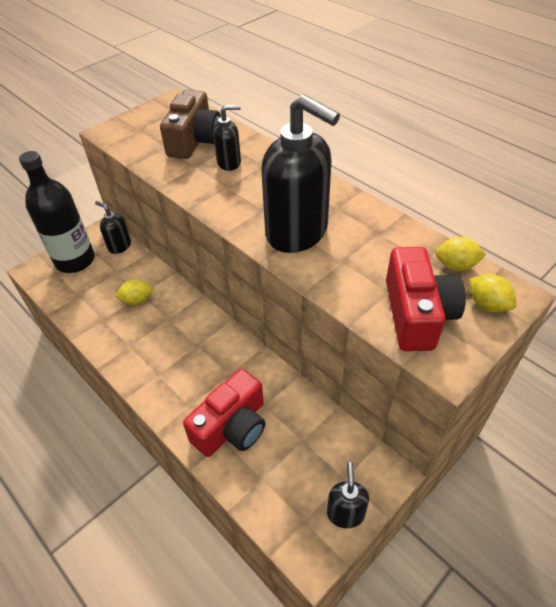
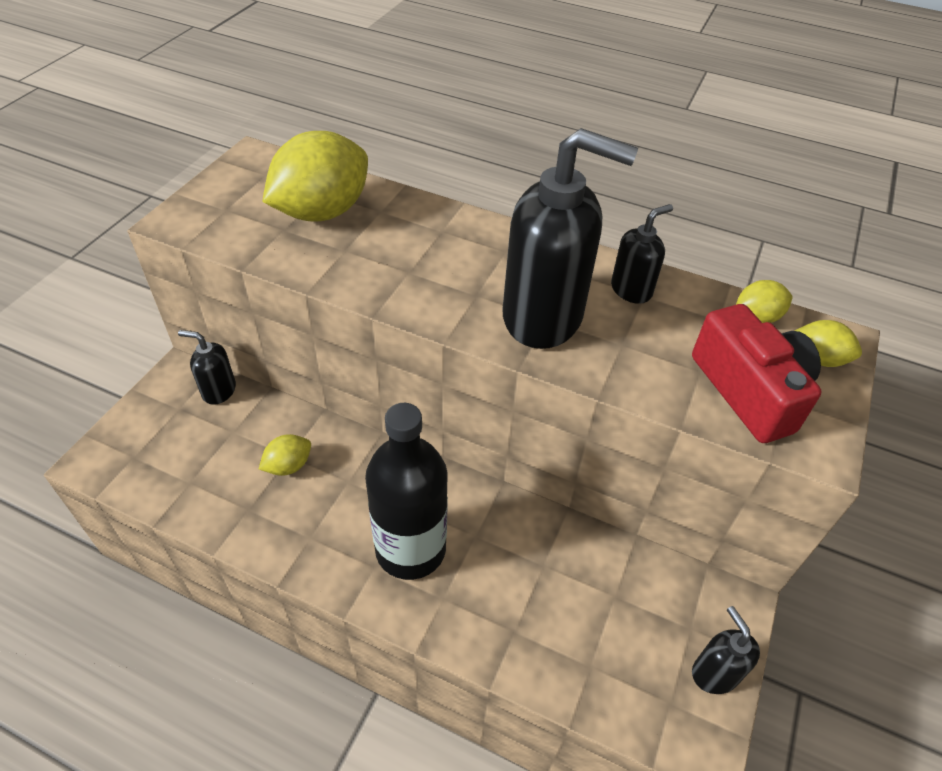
camera: 25 degrees left, 0 degrees up
(75, 260) = (157, 429): black bottle -> black bottle (410, 549)
(194, 140) = (322, 212): brown camera -> yellow lemon
(229, 163) = (392, 236): black soap dispenser -> black soap dispenser (631, 290)
(232, 426) = (516, 608): red camera -> none

